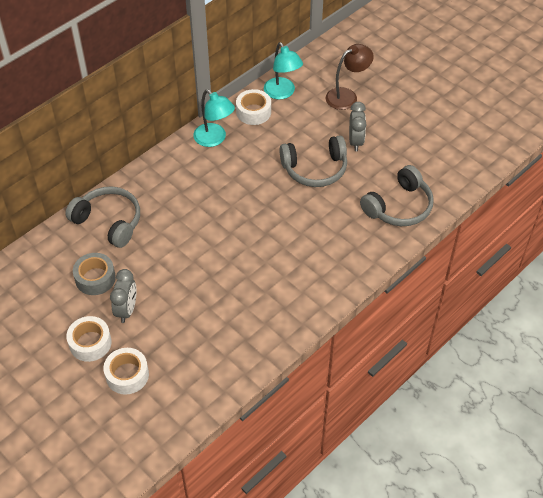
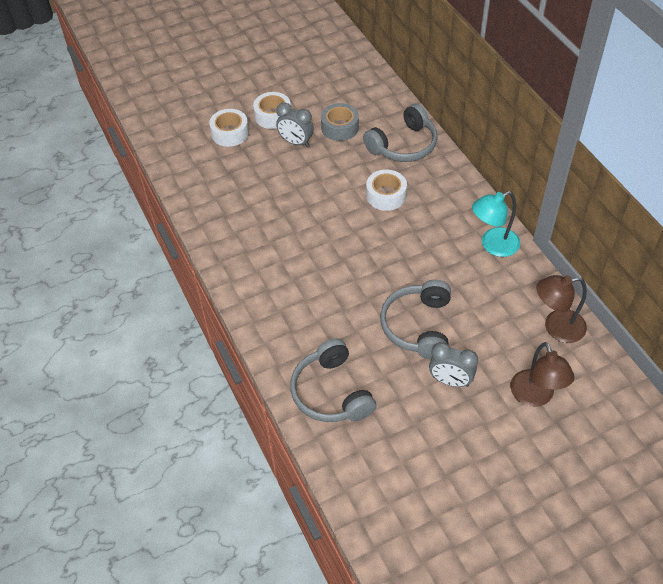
camera: 110 degrees right, 0 degrees up
(253, 112) = (528, 290): white tape -> white tape (386, 195)
(282, 93) = (556, 327): turquoise lamp -> brown lamp

